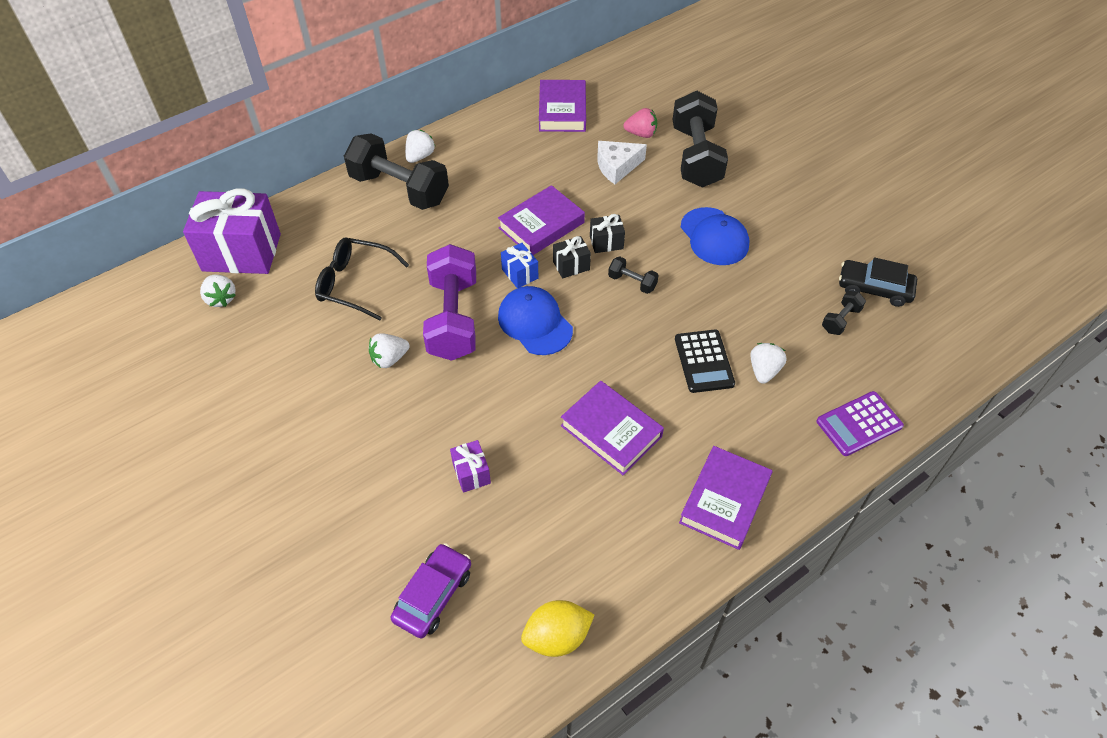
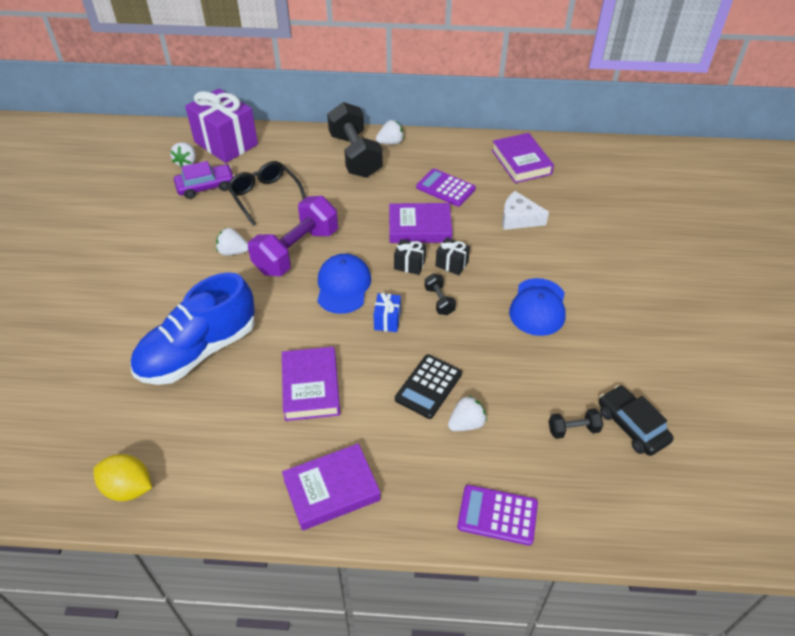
camera: 40 degrees right, 5 degrees down
(433, 595) = (95, 406): purple car -> purple car (206, 186)
(471, 473) = (198, 351): purple gift -> blue shoe
(520, 274) = (369, 249): blue gift -> blue gift (387, 320)
(523, 174) = (445, 188): none -> purple calculator
(562, 110) = (521, 162): purple book -> purple book turned 60 degrees counterclockwise
(641, 134) = (563, 206): pink strawberry -> none
(696, 157) = (589, 244): black dumbbell -> none

